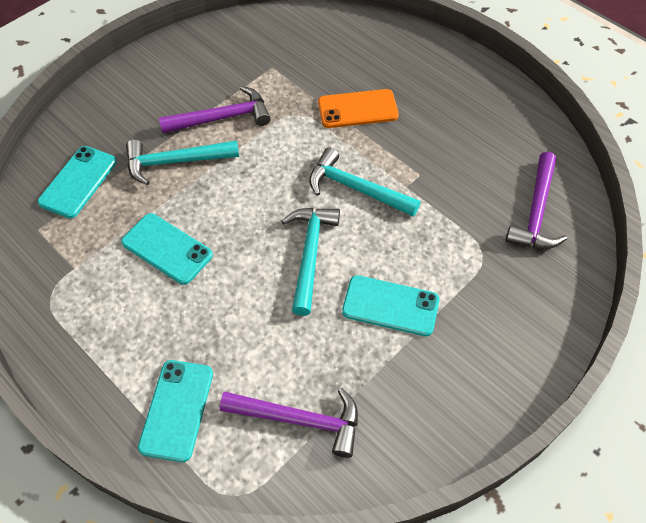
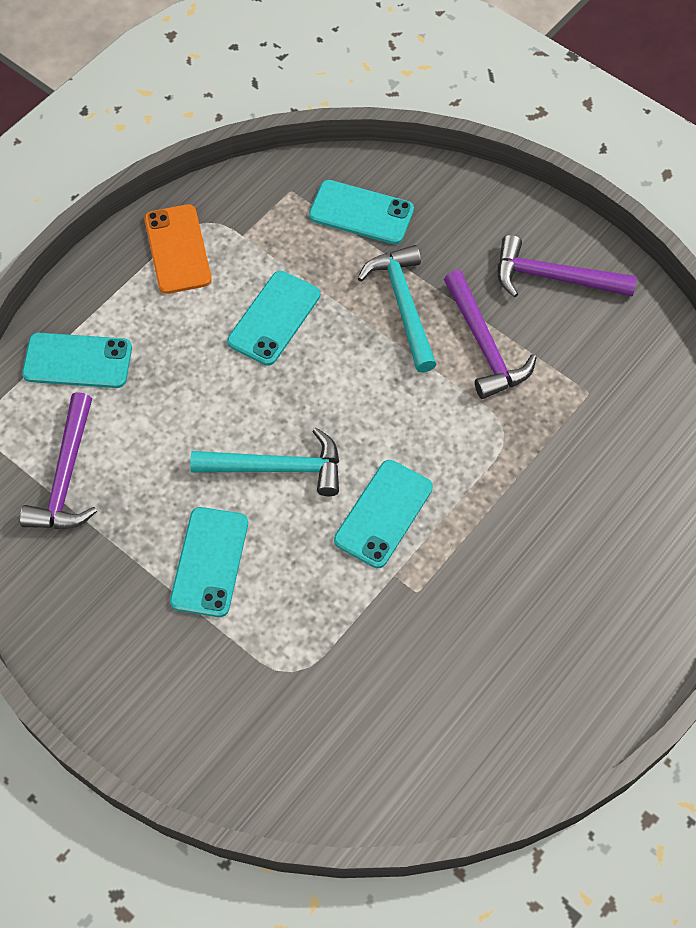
camera: 85 degrees right, 5 degrees up
(356, 189) = (383, 514): turquoise hammer -> turquoise phone
(357, 109) = (526, 508): orange phone -> orange phone (177, 249)
(536, 212) = (368, 746): purple hammer -> purple hammer (554, 278)

